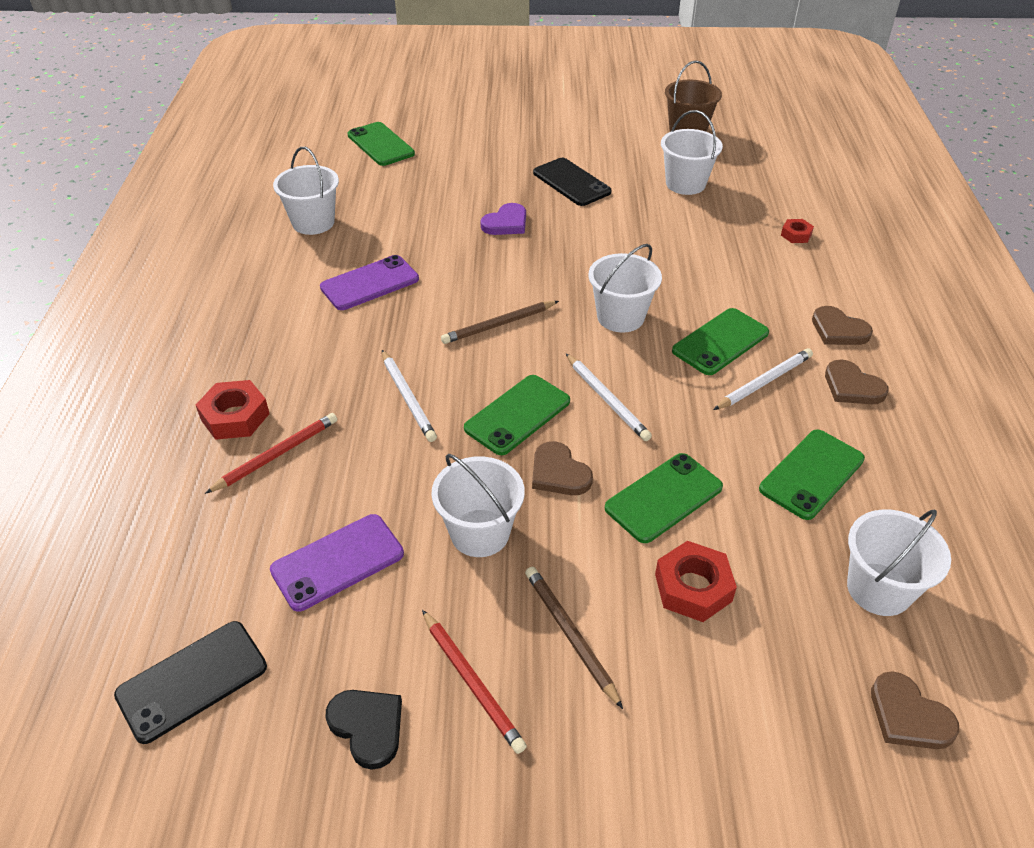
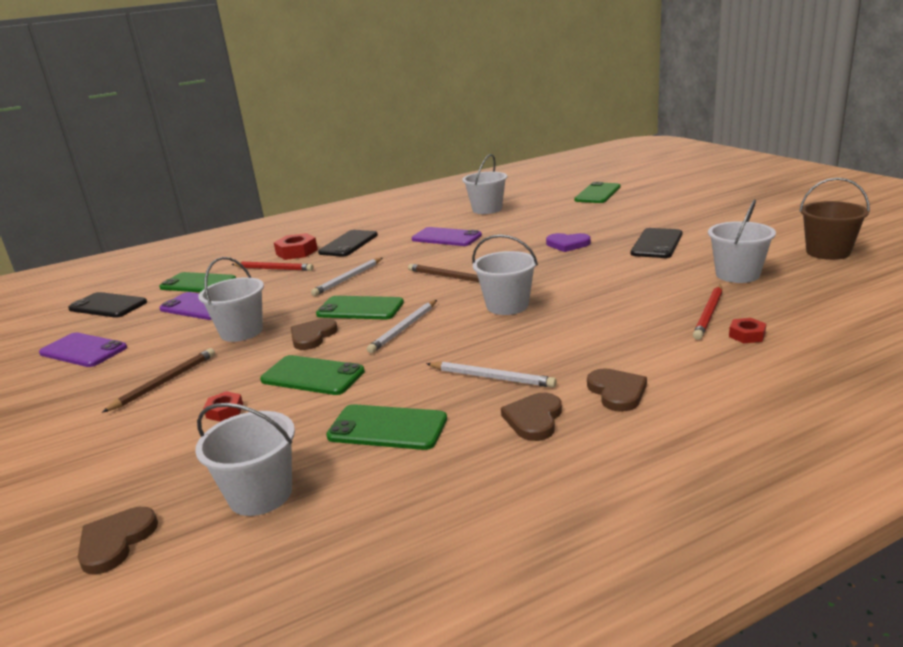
camera: 65 degrees right, 20 degrees down
(274, 362) = (349, 244): none -> black phone
(367, 727) = (83, 350): black heart -> purple phone
(472, 682) = (119, 366): red pencil -> red pencil (709, 314)
(693, 588) = (225, 411): red nut -> red nut, size x0.58
(720, 342) = (524, 347): green phone -> green phone (198, 284)
(838, 330) = (617, 392): brown heart -> brown heart turned 150 degrees clockwise

